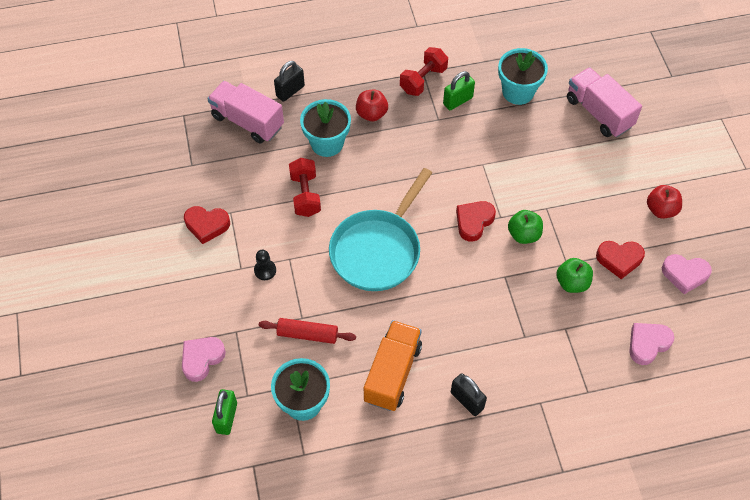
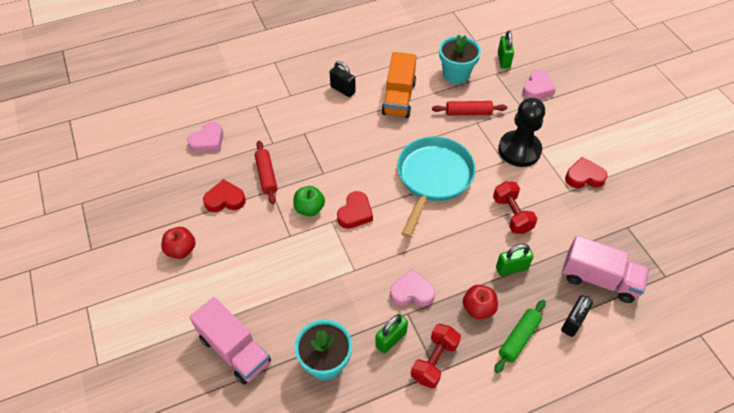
camera: 170 degrees right, 5 degrees down
(265, 270) = (519, 150): black pawn -> black pawn, size x2.33
(327, 143) = (511, 268): turquoise flower pot -> green padlock
(343, 86) = (519, 338): none -> green rolling pin
(572, 283) = (266, 176): green apple -> red rolling pin
(684, 274) = (169, 195): pink heart -> pink heart (412, 292)

